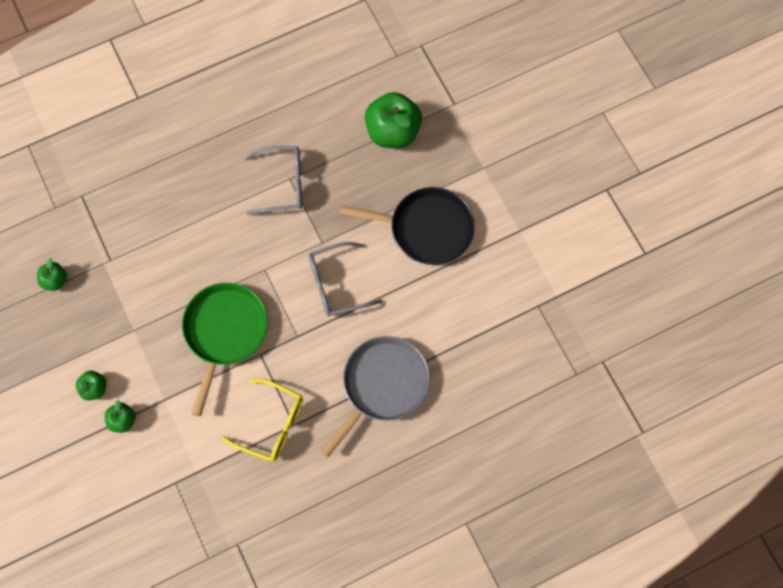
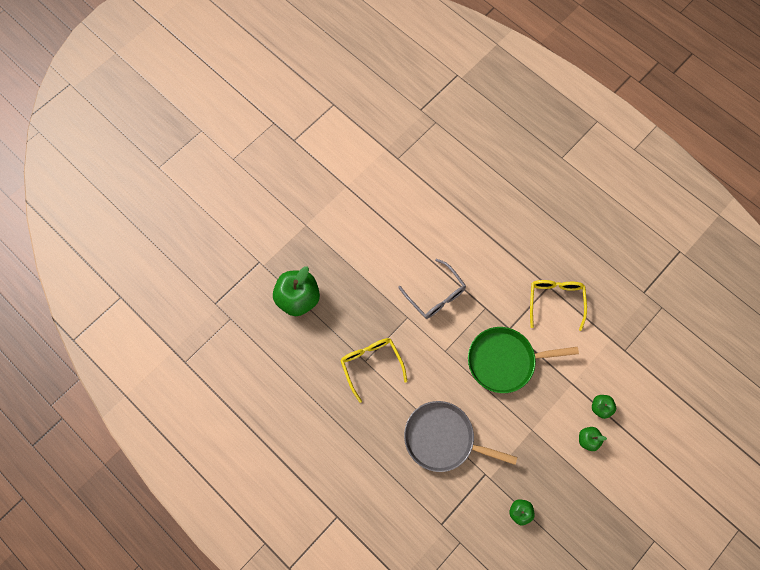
camera: 110 degrees left, 0 degrees up
(282, 184) = (371, 365): grey glasses -> yellow glasses
(382, 385) = (495, 238): grey pan -> grey pan (442, 438)
(427, 229) = (368, 248): black pan -> none

